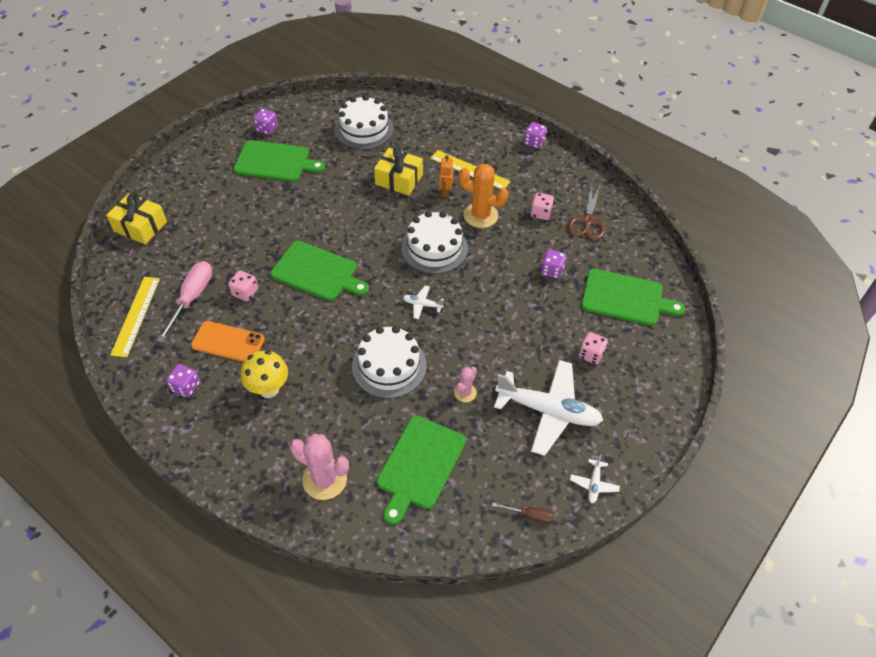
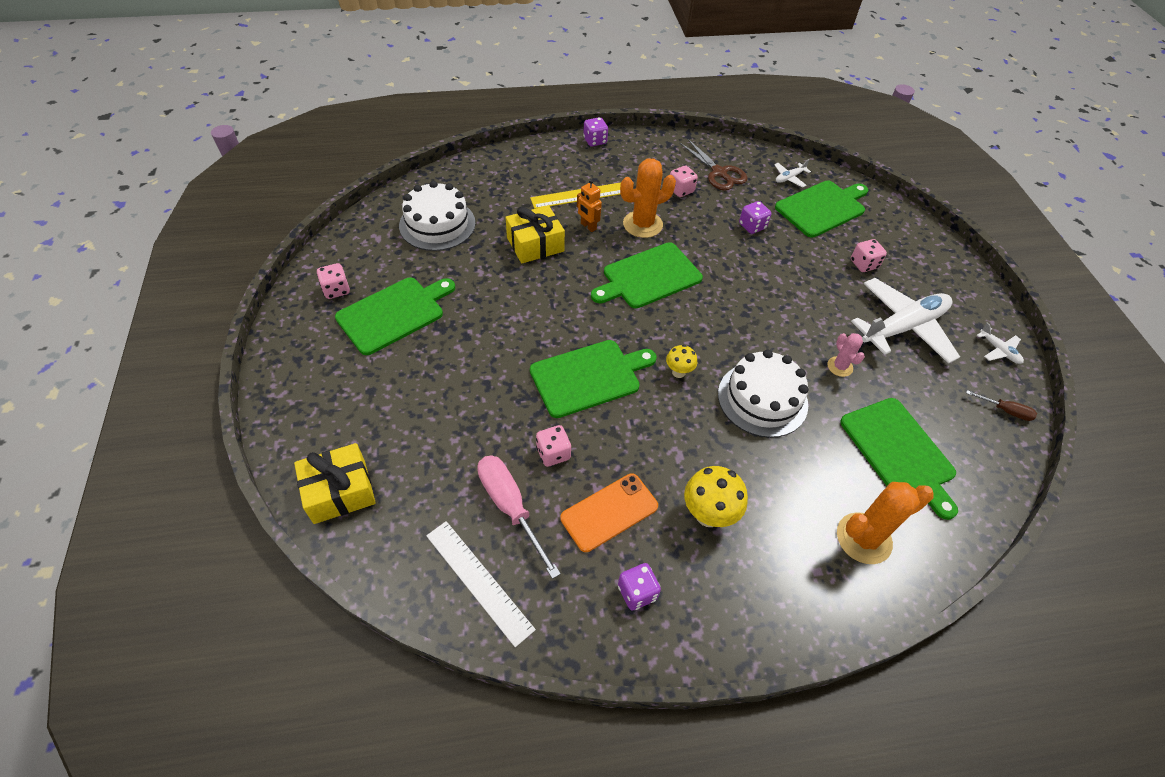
camera: 50 degrees left, 0 degrees up
(136, 316) = (478, 581): yellow ruler -> white ruler
(267, 129) = (336, 290): purple dice -> pink dice
(324, 479) = (863, 538): pink cactus -> orange cactus
(366, 311) = (678, 372): none -> yellow mushroom
(422, 305) = (710, 328): white plane -> white plane (789, 178)
(434, 248) = (648, 277): white cake -> green cutting board
(530, 515) = (1005, 411): brown screwdriver -> brown screwdriver turned 60 degrees clockwise

